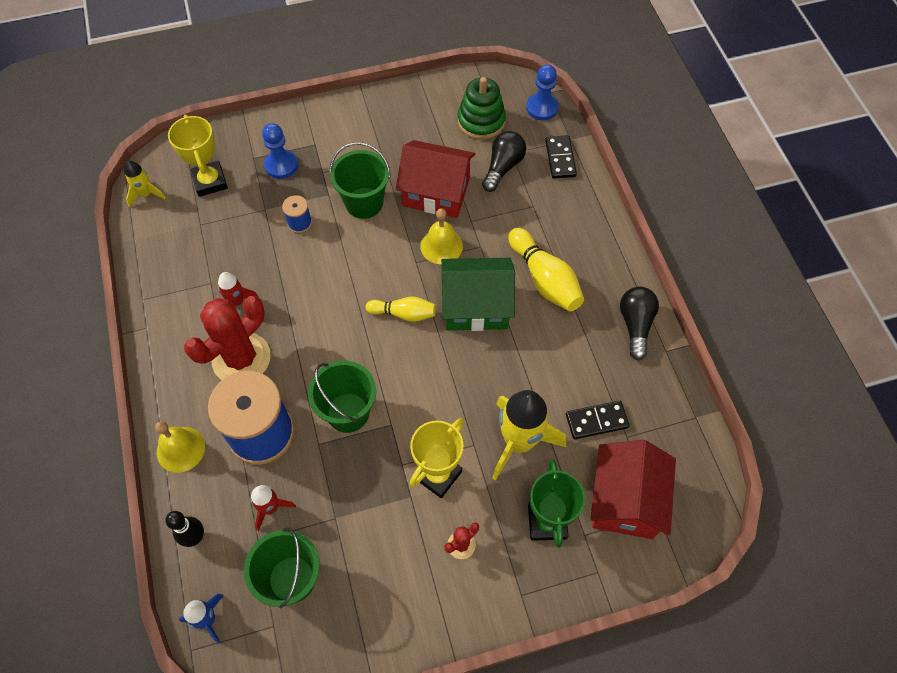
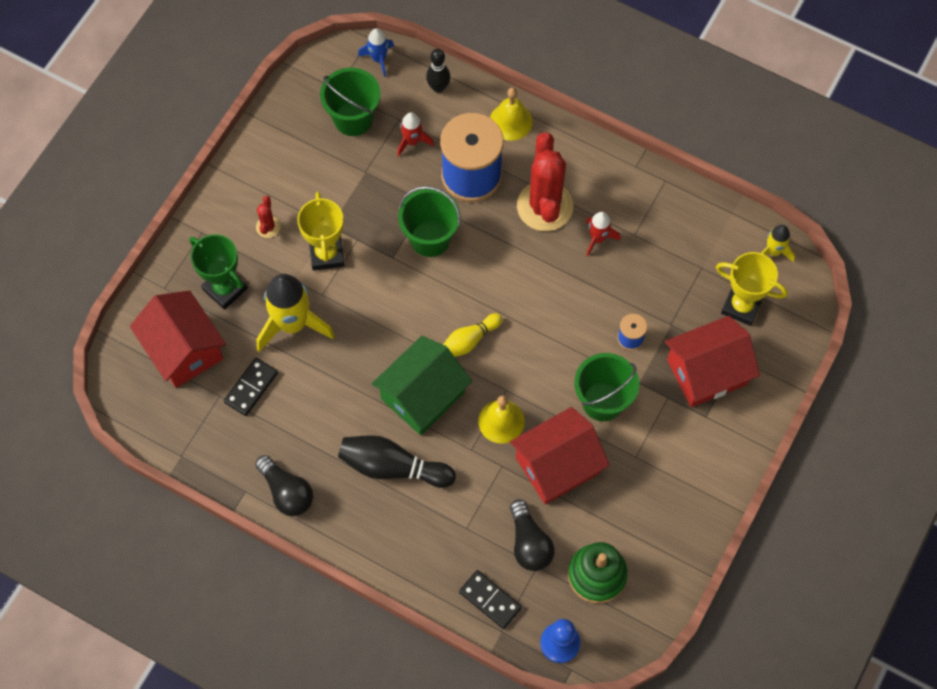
camera: 135 degrees right, 5 degrees up
(281, 165) = (707, 372): blue pawn -> red house
(544, 279) = (393, 467): yellow bowling pin -> black bowling pin

